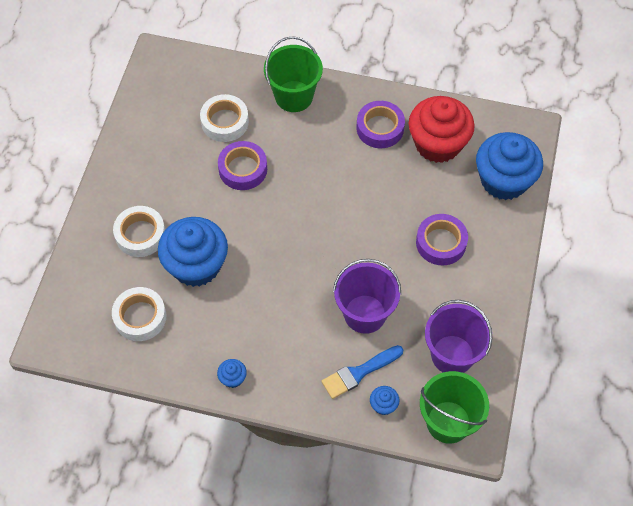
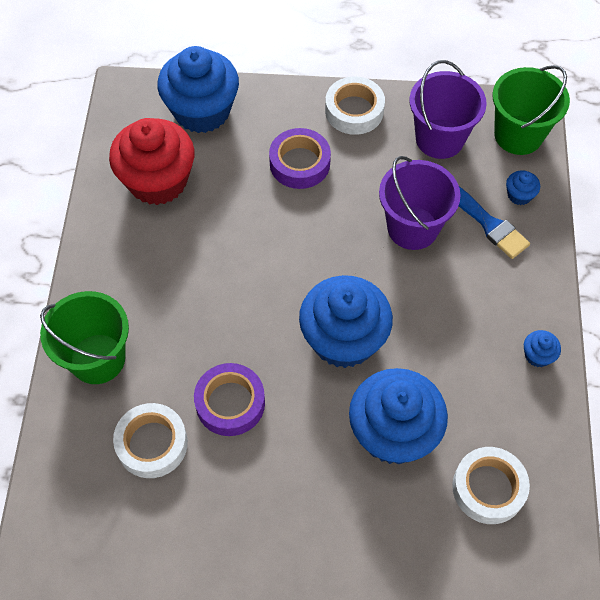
camera: 100 degrees left, 0 degrees up
(140, 234) = (363, 520): white tape -> white tape (354, 111)
(276, 247) = (343, 339): none -> blue cupcake
(380, 128) = (141, 246): purple tape -> none

